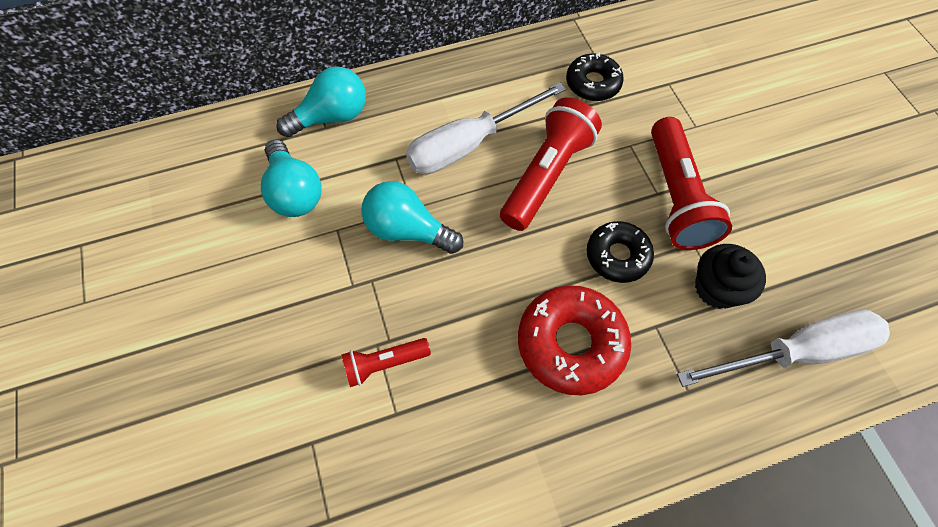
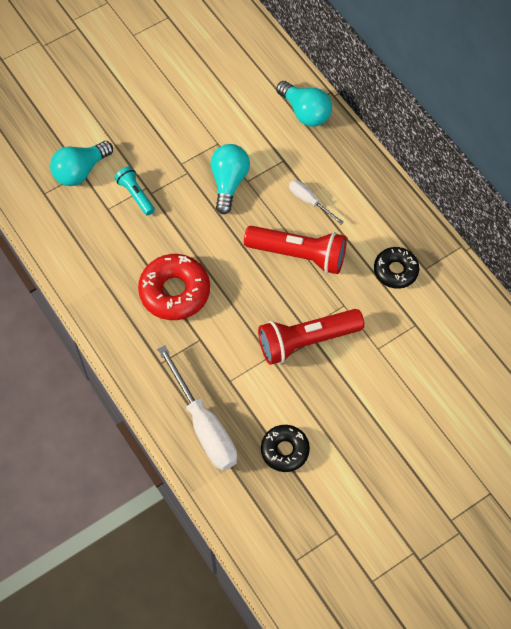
camera: 75 degrees right, 0 degrees up
(294, 192) = (238, 111): turquoise light bulb -> turquoise light bulb (80, 171)
(384, 363) = (136, 195): red flashlight -> turquoise flashlight
(469, 144) = (309, 201): white screwdriver -> white screwdriver, size x0.52
(617, 256) = (246, 309): black donut -> black donut (285, 450)
(716, 288) = (238, 373): black cupcake -> none

